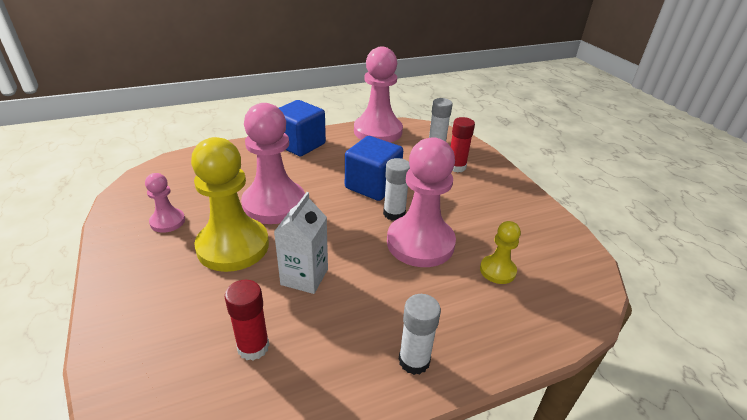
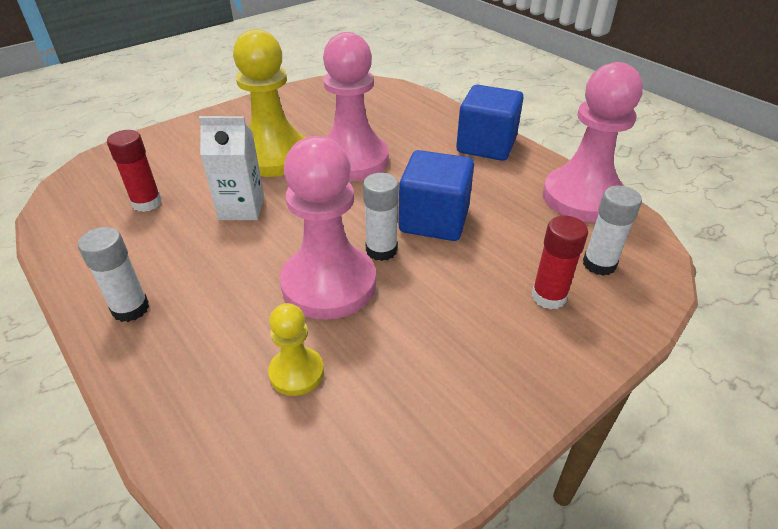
camera: 75 degrees right, 5 degrees up
(167, 221) = (296, 115): pink pawn -> none

